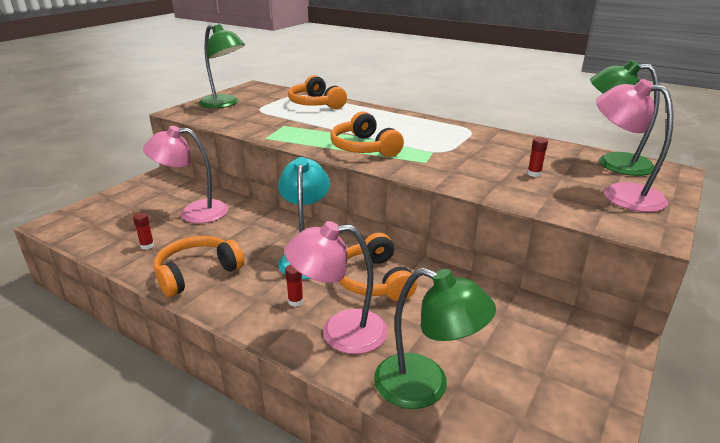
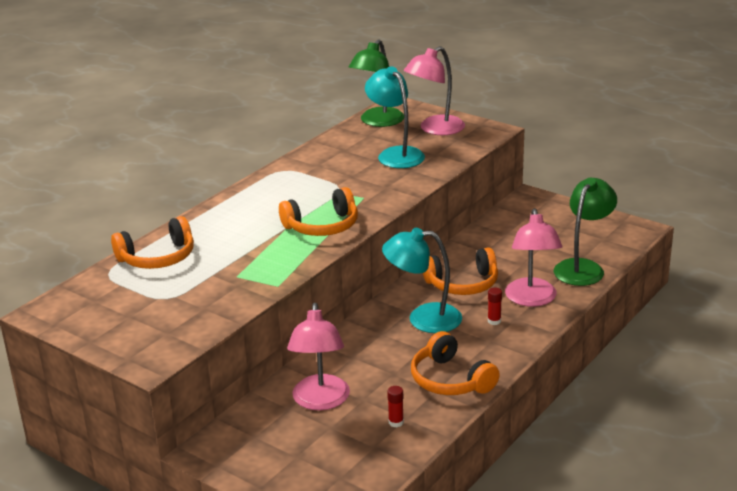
camera: 85 degrees left, 0 degrees up
(224, 104) = (129, 328): green lamp -> none
(534, 174) = (395, 154): red glue stick -> turquoise lamp

